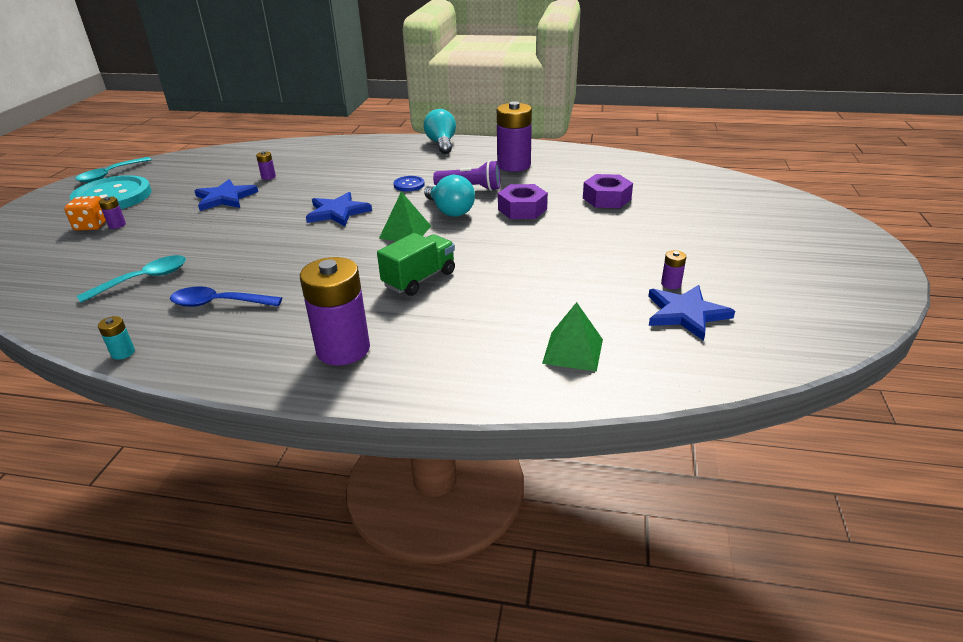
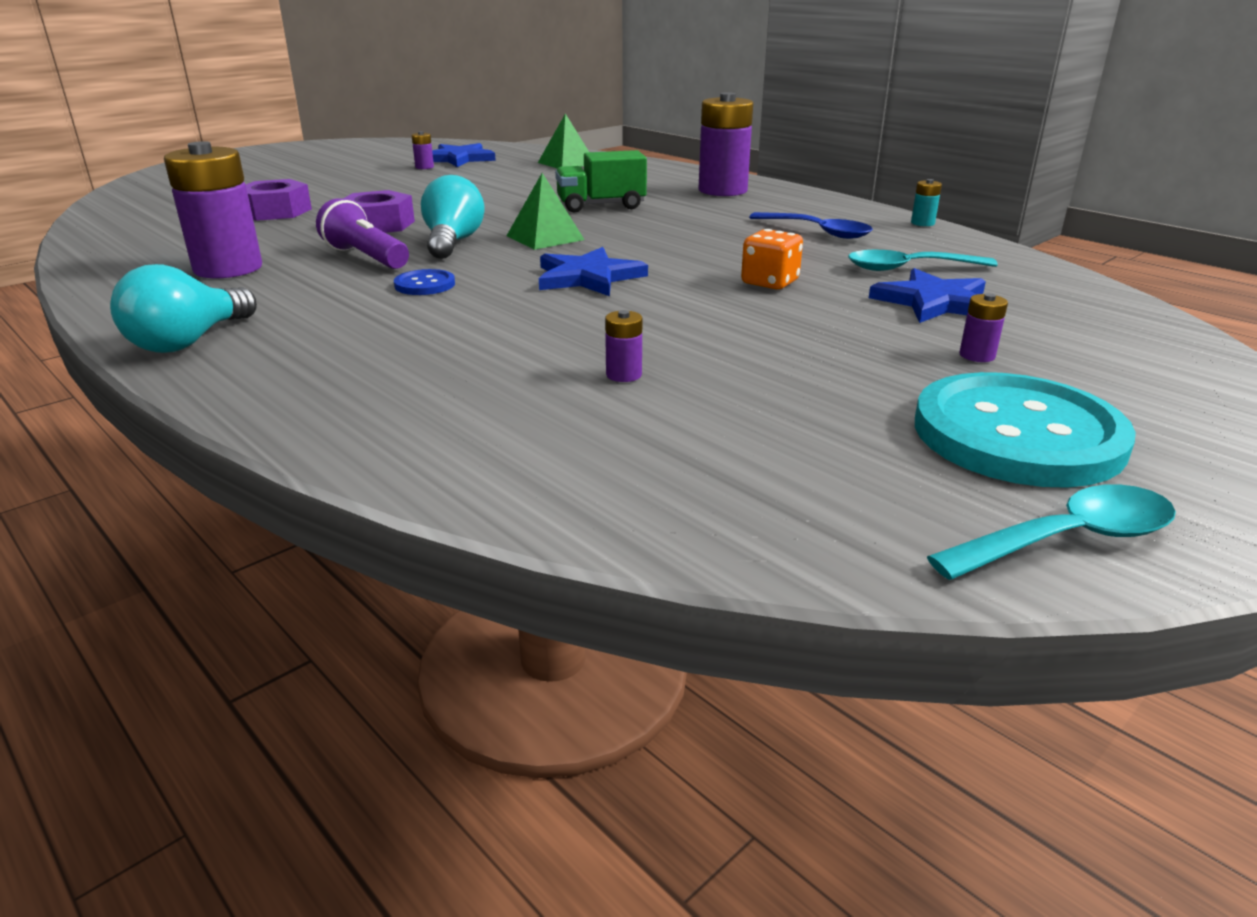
camera: 145 degrees left, 5 degrees down
(92, 226) = (1033, 368): orange dice -> orange dice (769, 282)
(225, 198) = (747, 351): blue star -> blue star (934, 302)

